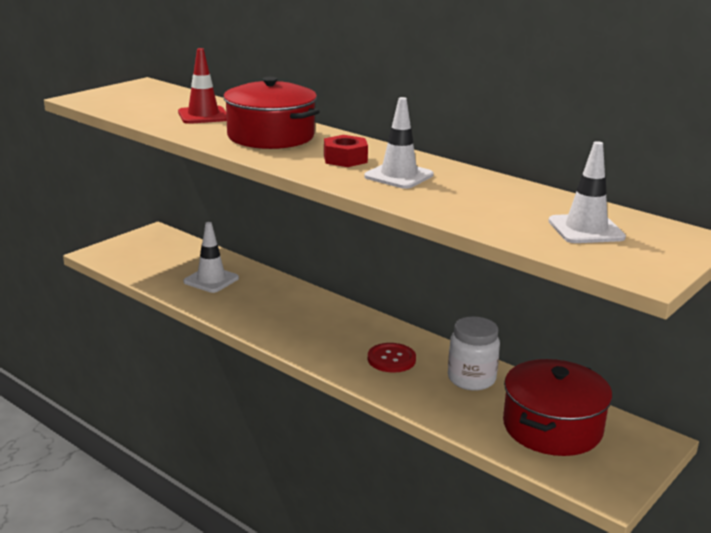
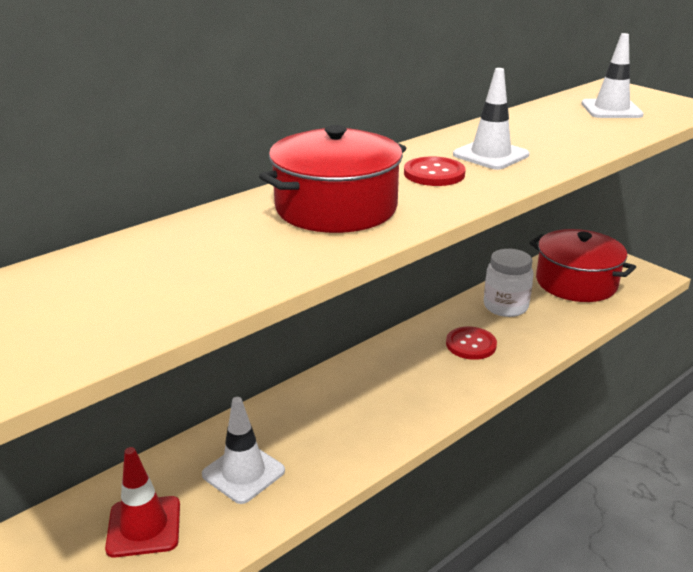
camera: 80 degrees left, 5 degrees up
(203, 116) = (211, 250): red traffic cone -> red traffic cone (144, 526)
(345, 159) = (434, 174): red nut -> red button

